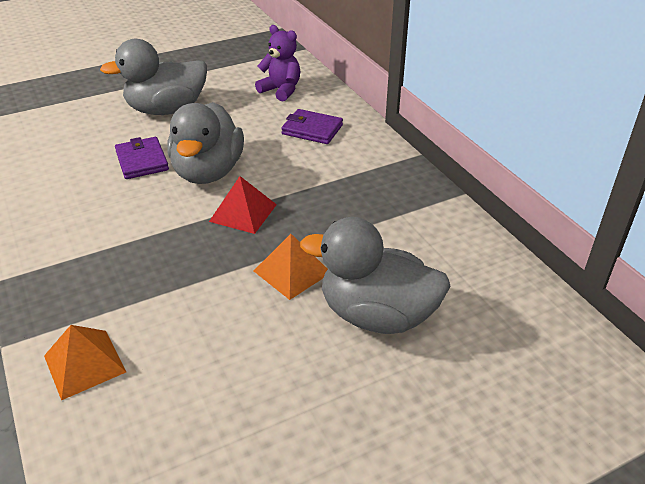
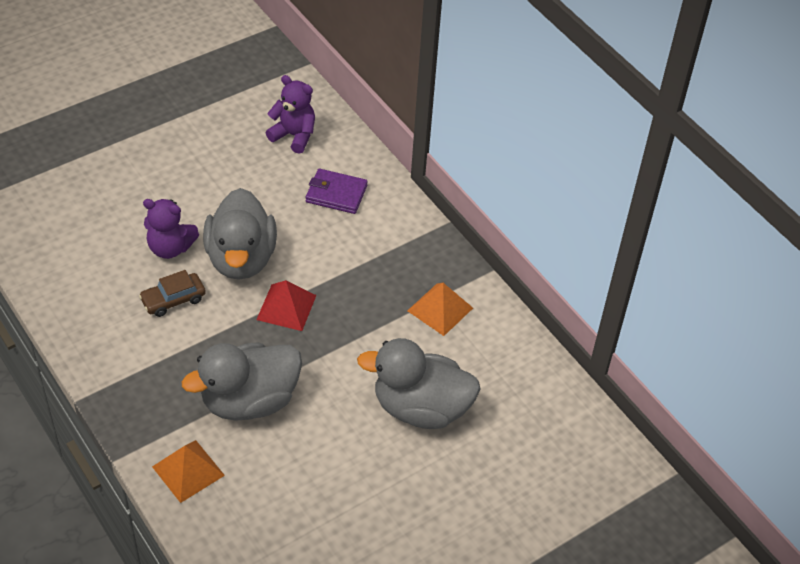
camera: 10 degrees left, 10 degrees up
(129, 200) = (173, 300): none -> brown car
(142, 161) = (170, 248): purple wallet -> purple teddy bear
(166, 110) = (175, 173): grey duck -> grey duck (249, 401)
(292, 271) = (343, 370): orange pyramid -> orange pyramid (440, 309)

